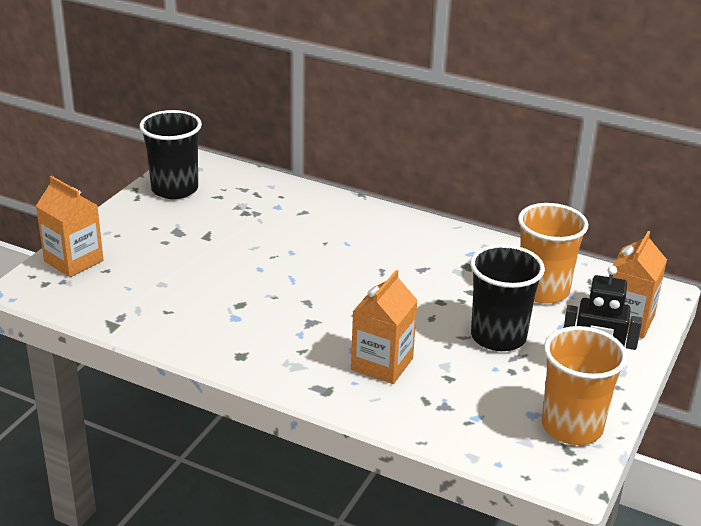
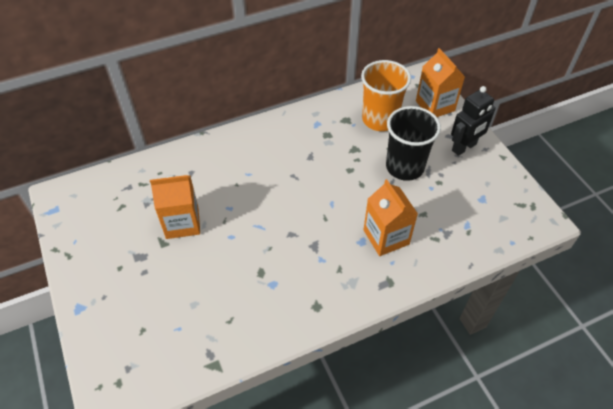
camera: 50 degrees left, 20 degrees up
(73, 261) = (108, 345): orange carton -> orange carton (182, 223)
(174, 189) = (83, 226): black cup -> none
(572, 427) = (504, 190): orange cup -> none

